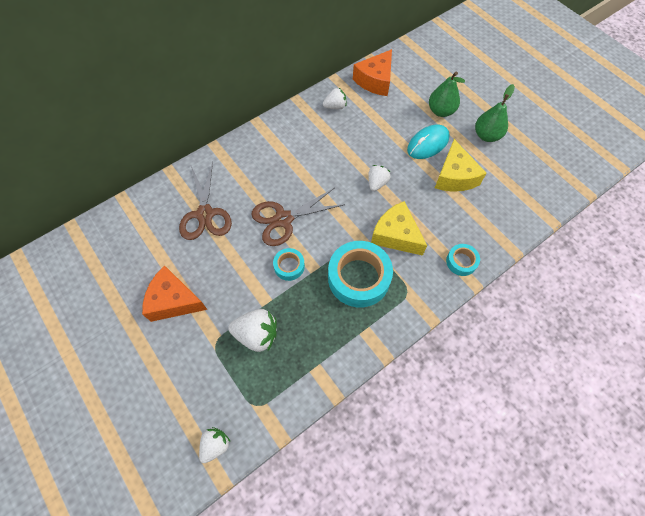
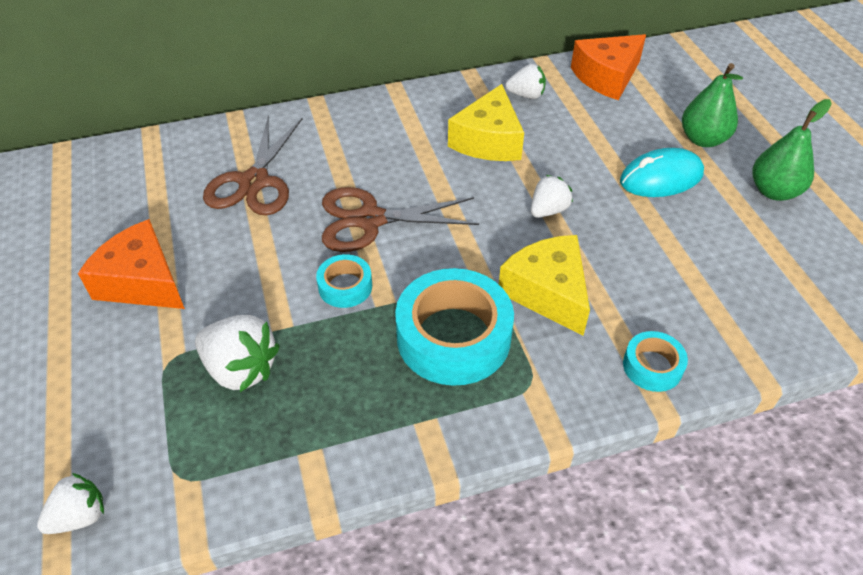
camera: 20 degrees right, 15 degrees down
(454, 176) = (691, 235): yellow cheese -> yellow cheese (488, 140)

